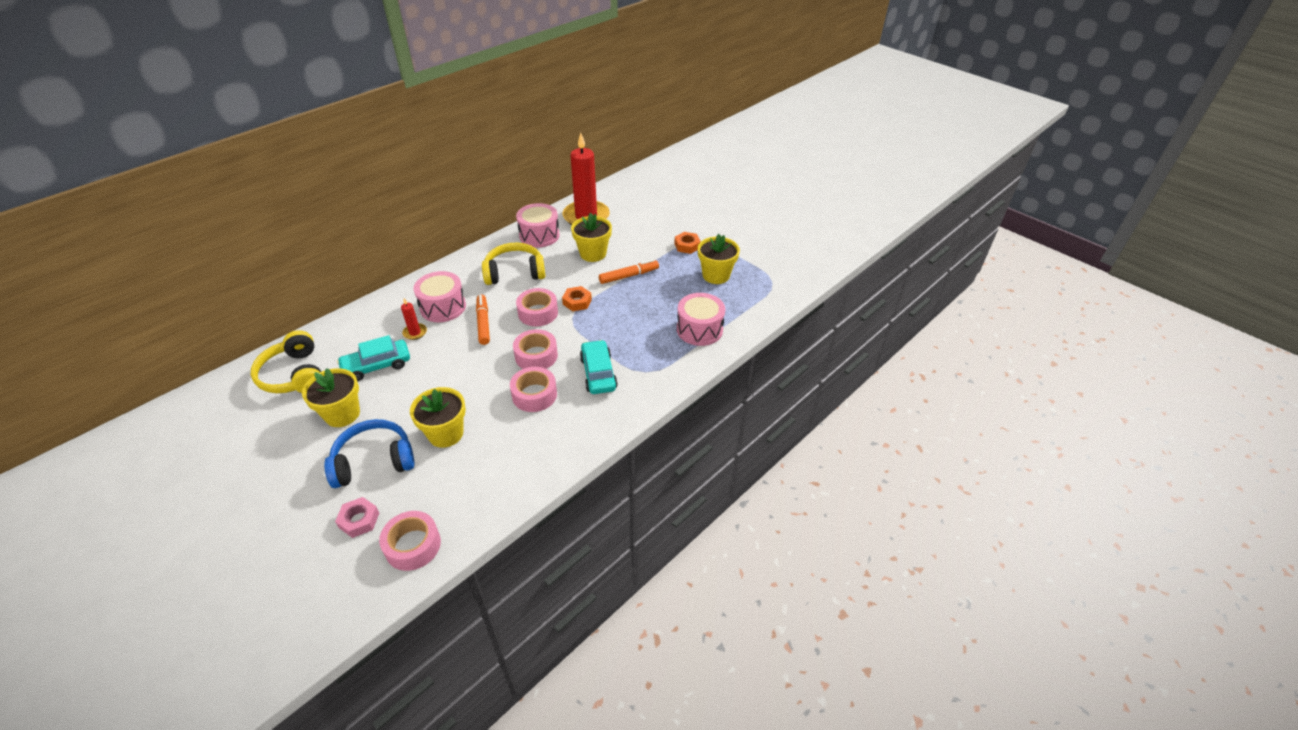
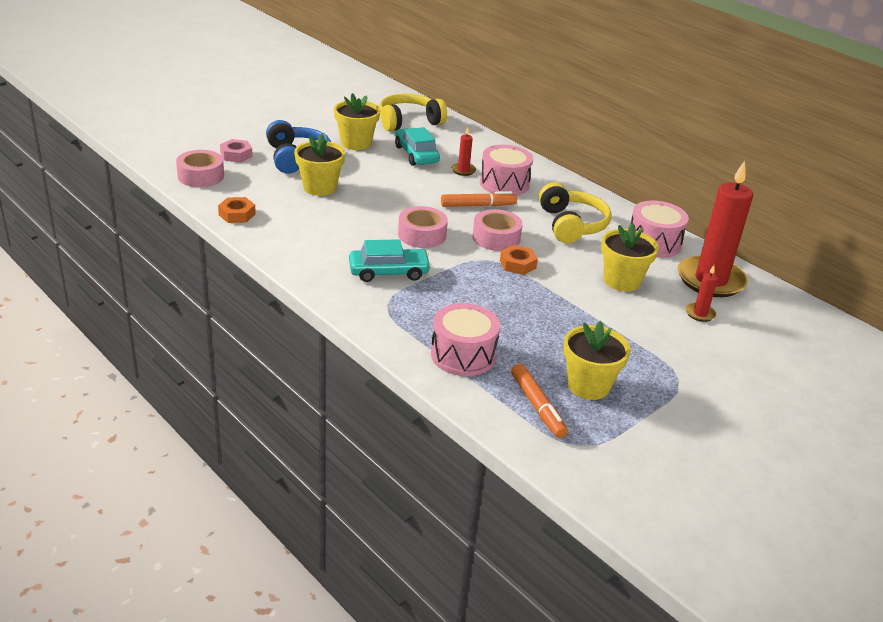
camera: 90 degrees right, 10 degrees down
(534, 395) = (362, 232): pink tape -> none
(627, 225) = (700, 314): none -> red candle
(629, 276) = (576, 306): orange marker -> orange marker (537, 406)
(687, 246) = (661, 365): orange nut -> orange nut (237, 214)

